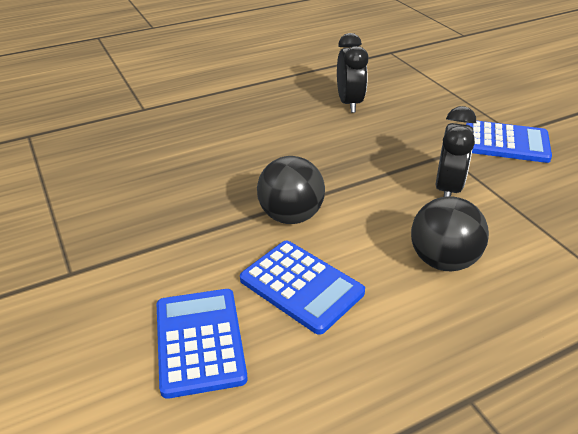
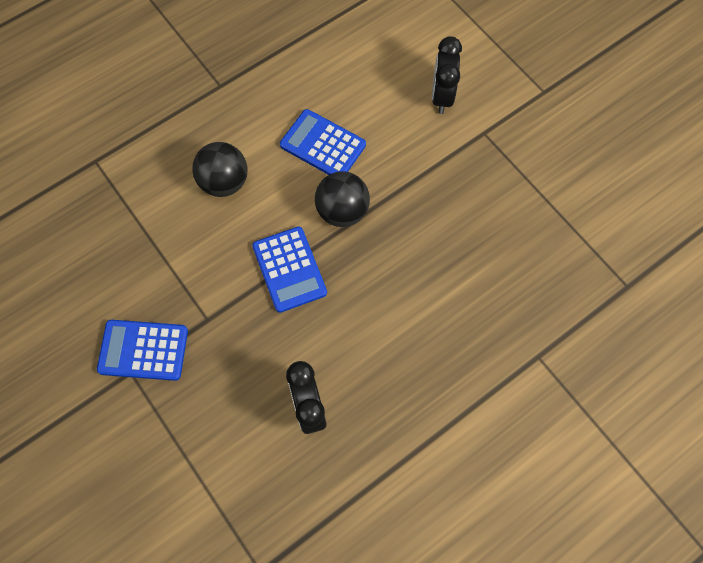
camera: 170 degrees right, 30 degrees up
(200, 341) = (377, 97): blue calculator -> blue calculator (289, 269)
(447, 189) = (211, 266): black clock -> black clock (442, 96)

